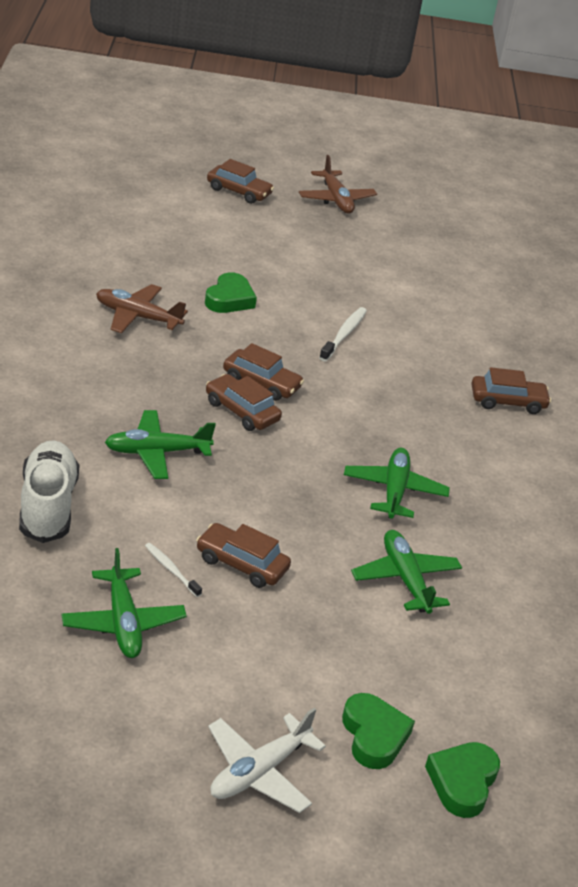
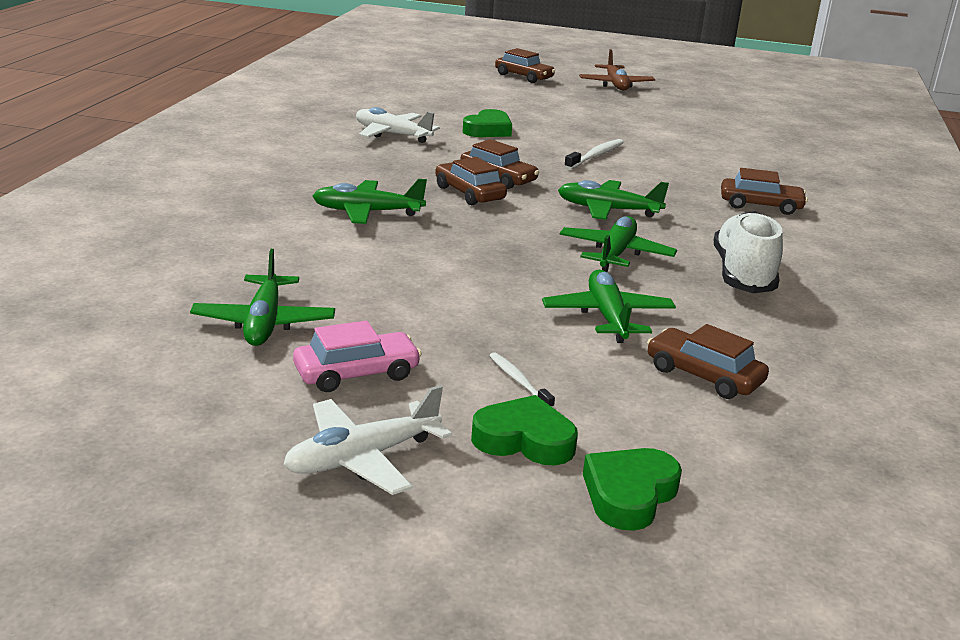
camera: 15 degrees right, 10 degrees down
(47, 506) = (233, 238): white shoe -> white shoe (743, 274)
(137, 317) = (392, 134): brown plane -> white plane
(171, 570) = (340, 289): white toothbrush -> white toothbrush (519, 381)
(222, 677) = (356, 373): none -> pink car
(241, 564) = (421, 291): brown car -> brown car (703, 375)
(374, 424) = (608, 210): none -> green plane
(374, 735) = (524, 440): green heart -> green heart turned 75 degrees counterclockwise

